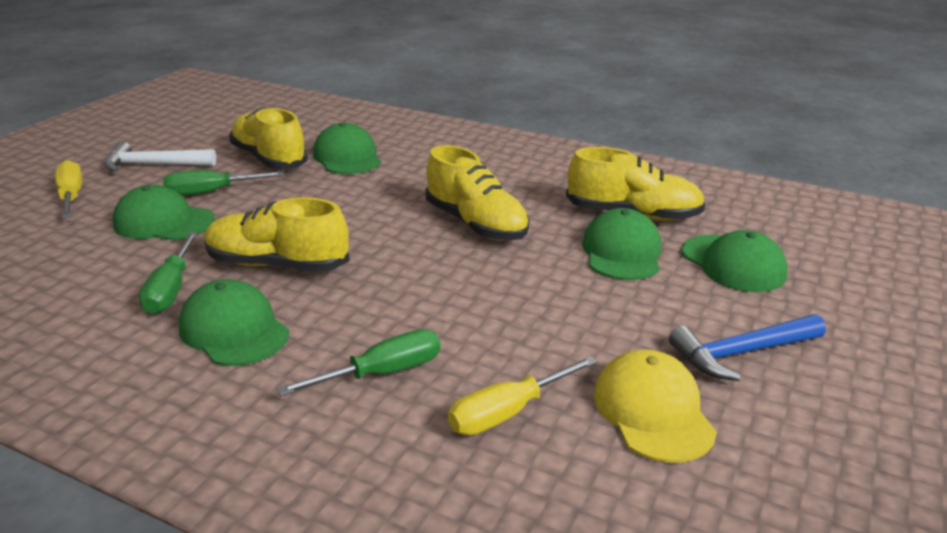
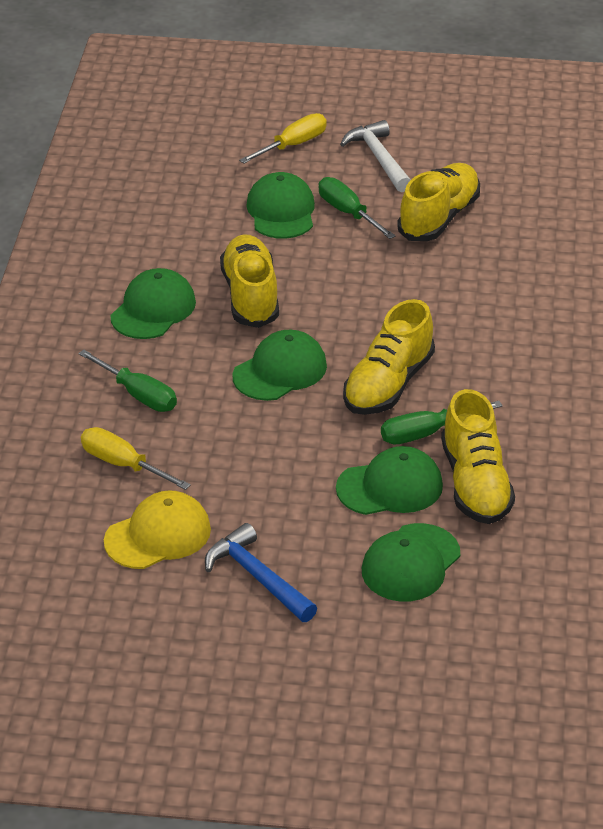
camera: 70 degrees right, 10 degrees up
(171, 289) = (187, 259): green screwdriver -> green screwdriver (427, 433)
(347, 157) = (479, 263): green cap -> green cap (280, 371)

